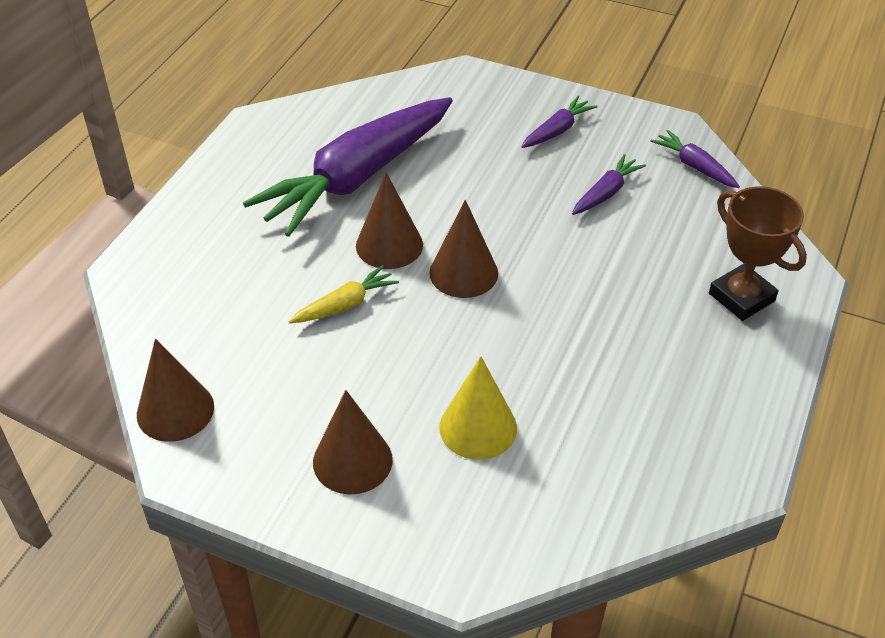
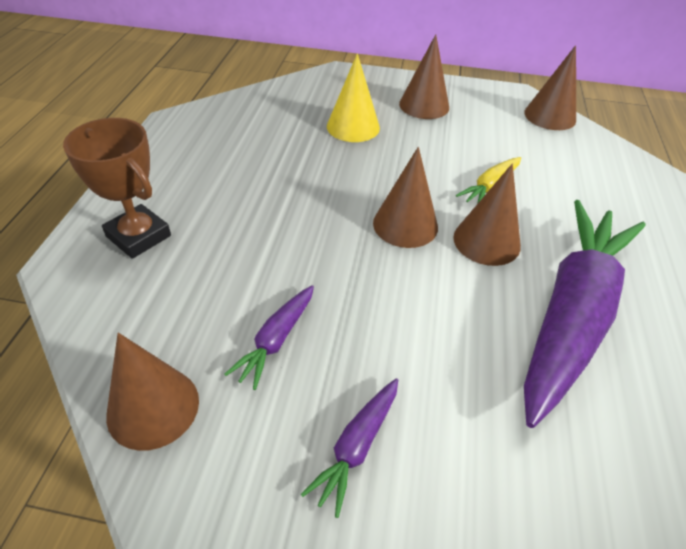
camera: 165 degrees right, 0 degrees up
(694, 166) = (153, 407): purple carrot -> brown cone

